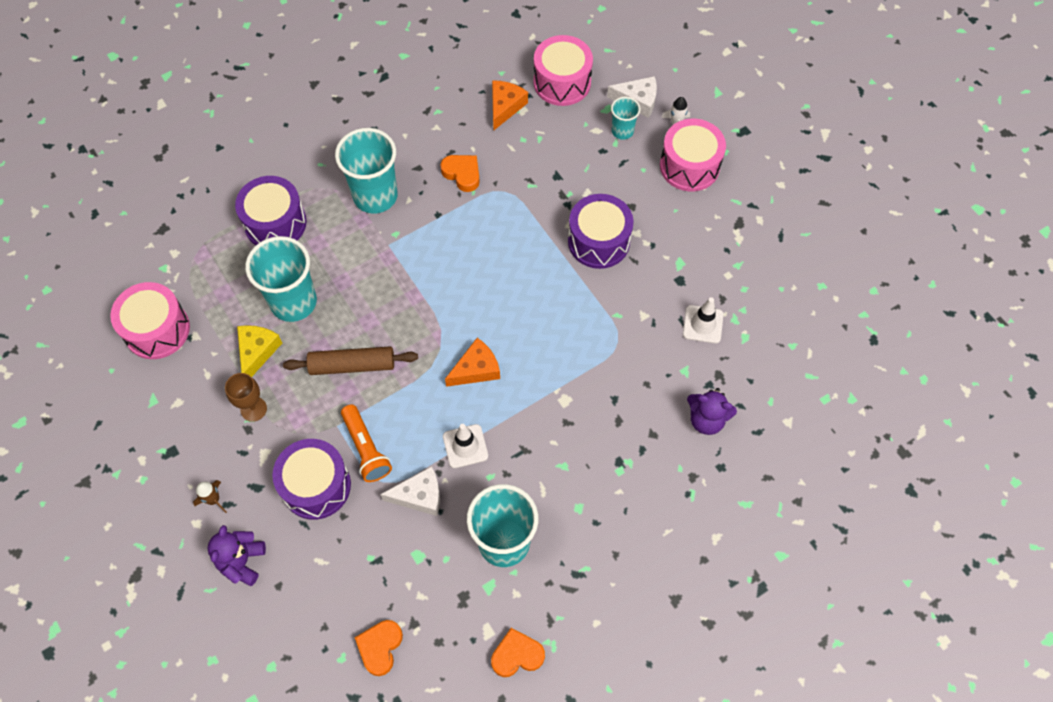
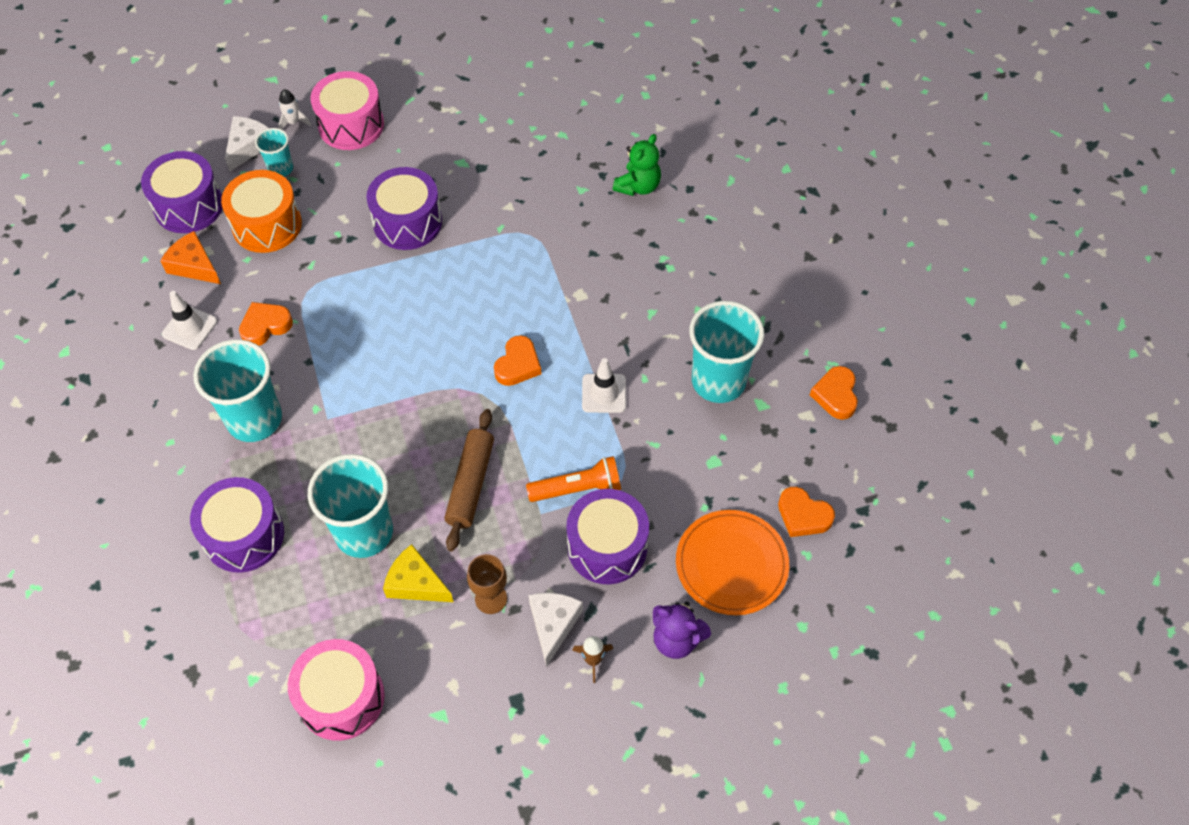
camera: 75 degrees left, 5 degrees down
(319, 593) = (731, 564): none -> orange plate
(419, 496) = (647, 447): white cheese -> white cheese (553, 624)
(476, 369) = (518, 365): orange cheese -> orange heart
(561, 141) = (267, 225): none -> orange drum
(562, 82) = (189, 206): pink drum -> purple drum
(703, 324) = (536, 162): white traffic cone -> white traffic cone (190, 328)
(706, 419) = (638, 186): purple teddy bear -> green teddy bear

